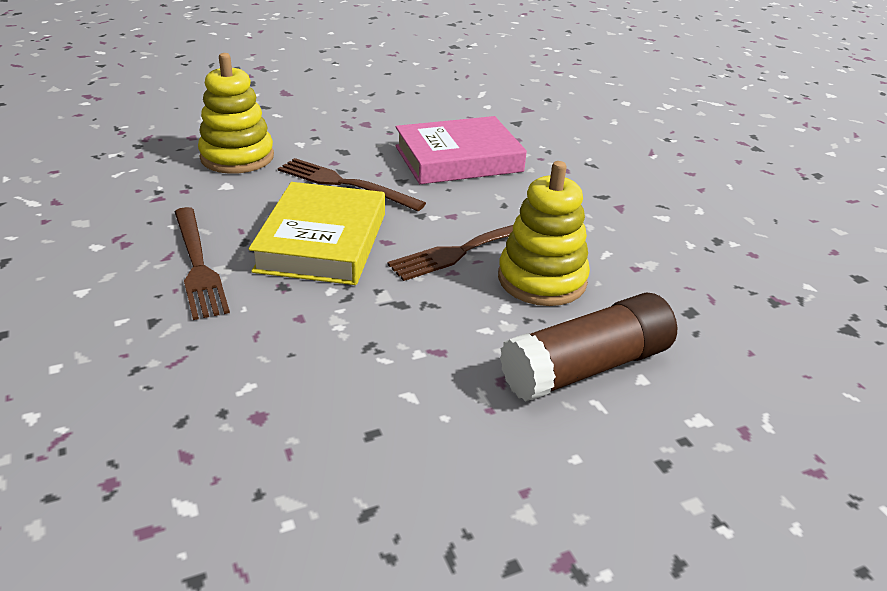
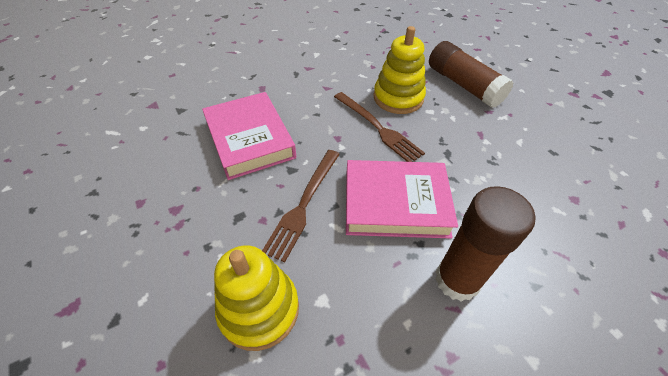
camera: 95 degrees left, 15 degrees up
(197, 264) = (457, 280): brown fork -> brown glue stick
(322, 242) = (395, 203): yellow book -> pink book

